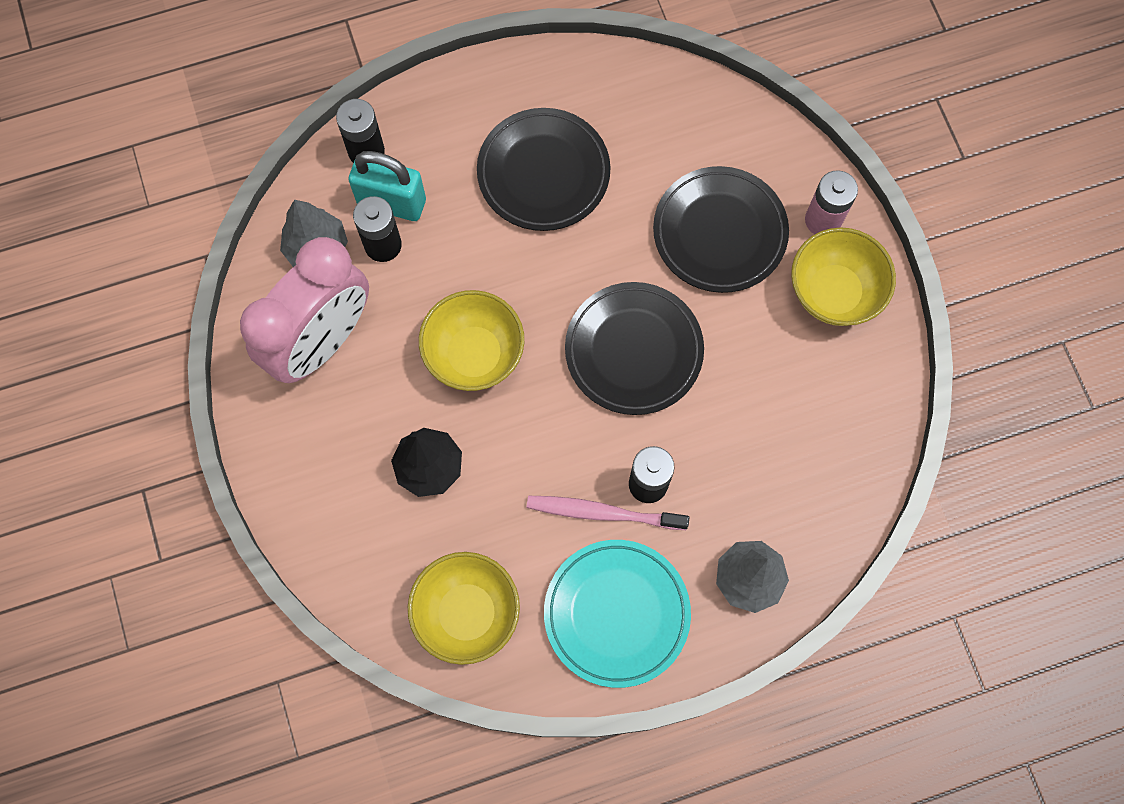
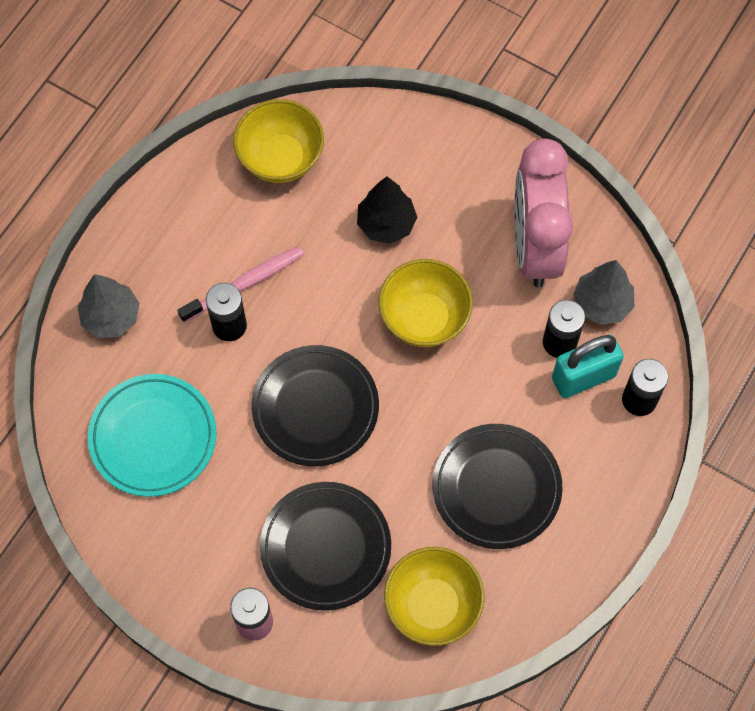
camera: 140 degrees right, 5 degrees down
(616, 614) = (183, 230): turquoise plate -> turquoise plate (153, 437)
(834, 292) = (202, 569): yellow bowl -> yellow bowl (432, 605)

